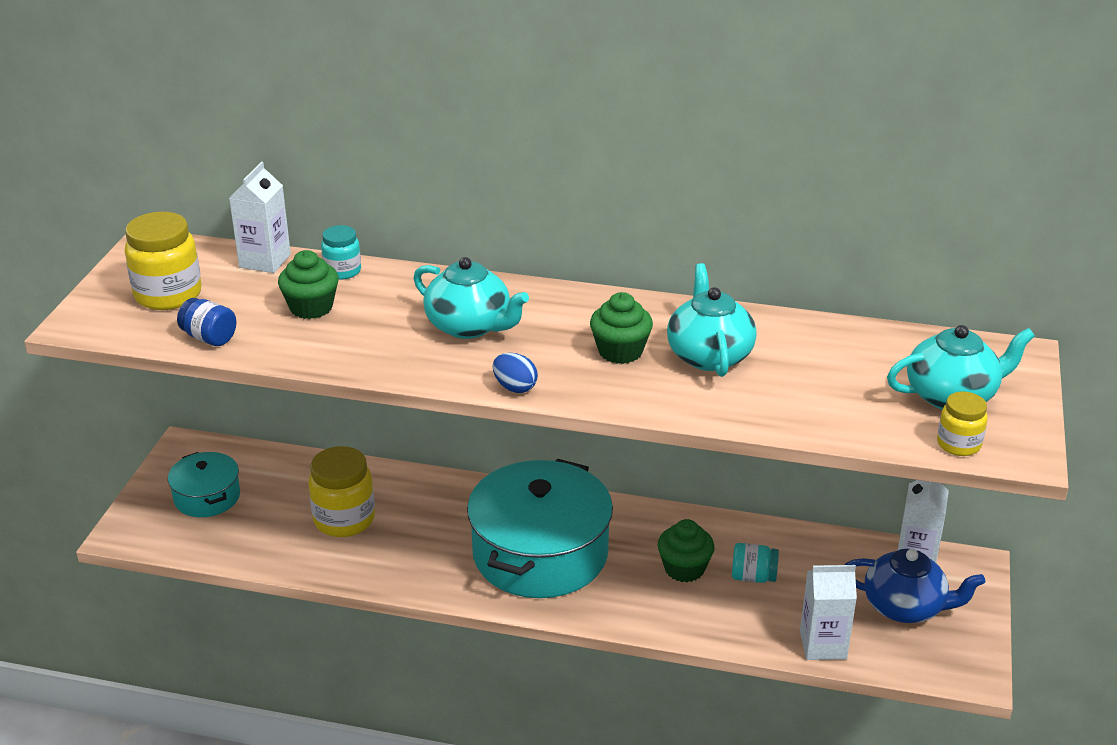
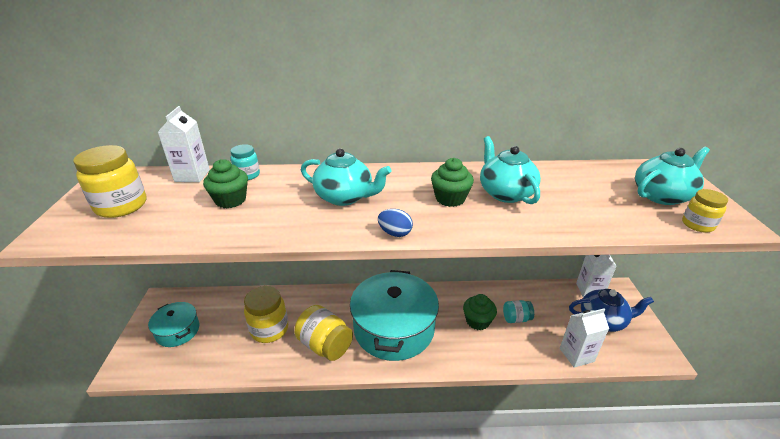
camera: 15 degrees left, 0 degrees up
(209, 338) = (155, 232): blue jar -> none
(423, 557) = (325, 345): none -> yellow jar

